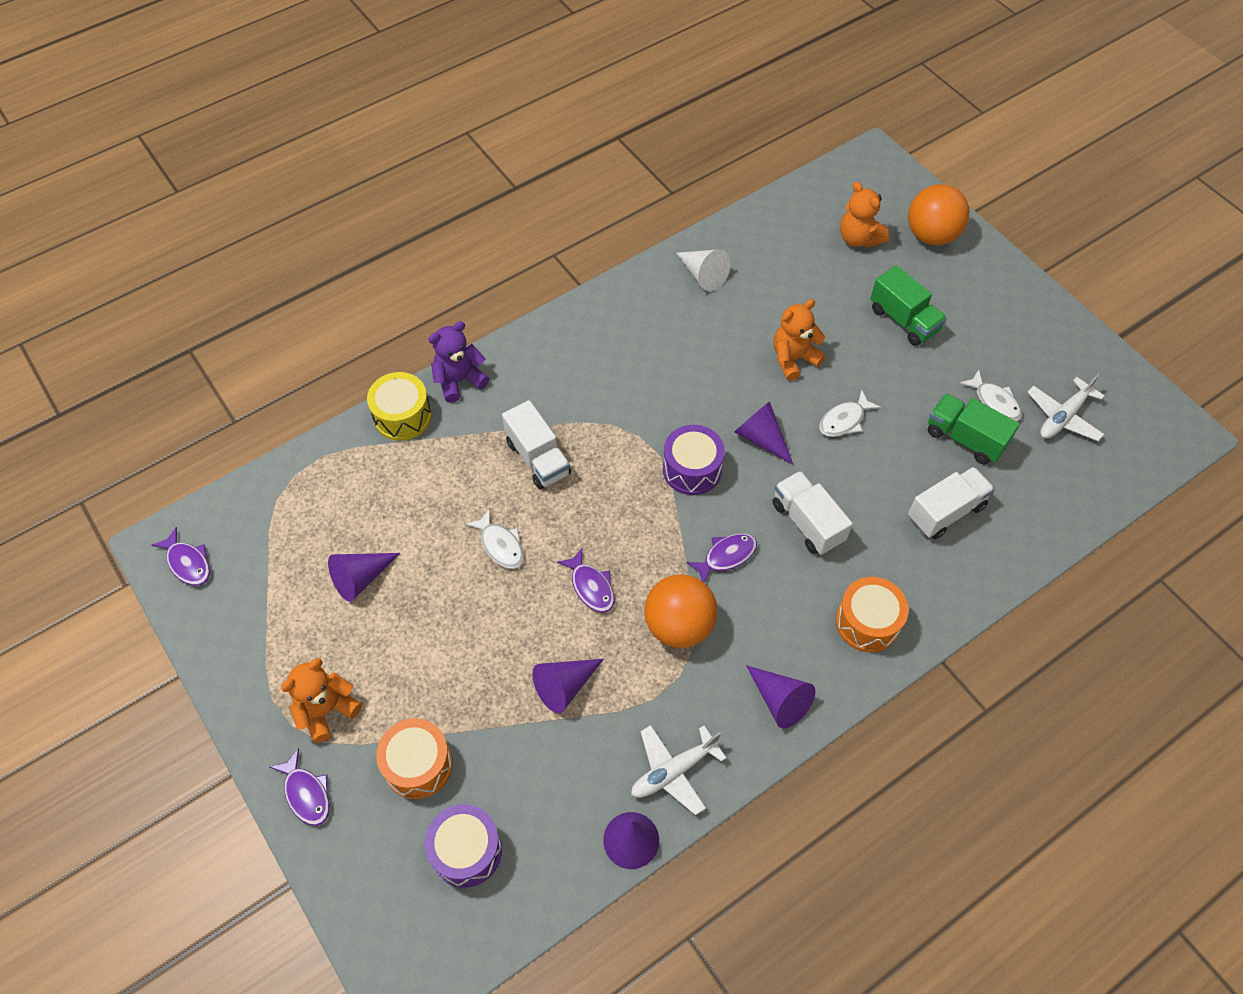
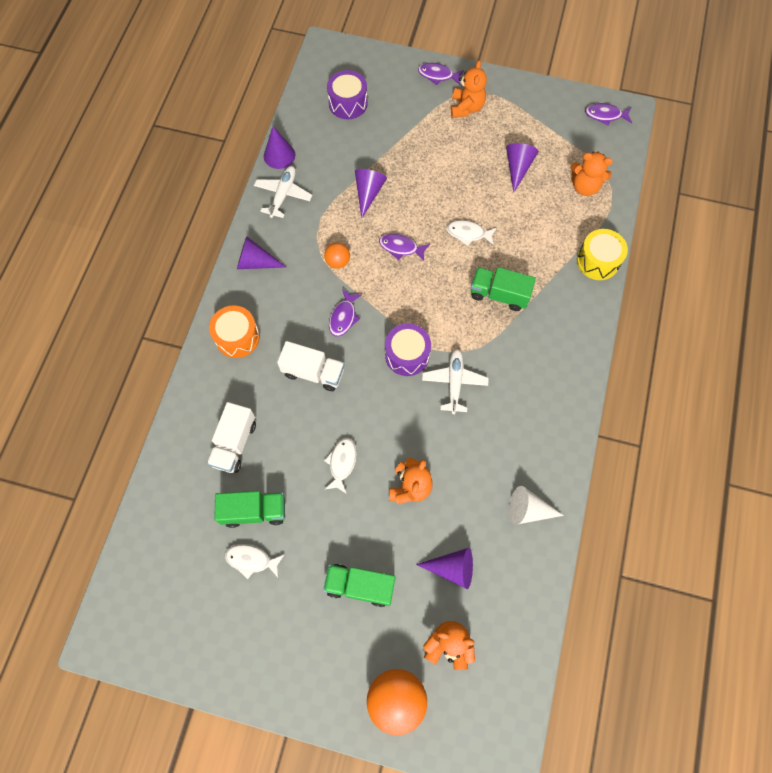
camera: 140 degrees right, 10 degrees up
(318, 499) = (584, 186): none -> orange teddy bear
(418, 764) = (402, 117): orange drum -> none
(459, 380) = (593, 306): purple teddy bear -> none
(538, 458) = (499, 294): white truck -> green truck
(679, 625) = (338, 262): orange ball -> orange ball, size x0.54
(760, 438) = (384, 408): purple cone -> purple cone (452, 568)
(1063, 417) = (196, 584): white plane -> white plane (454, 382)

